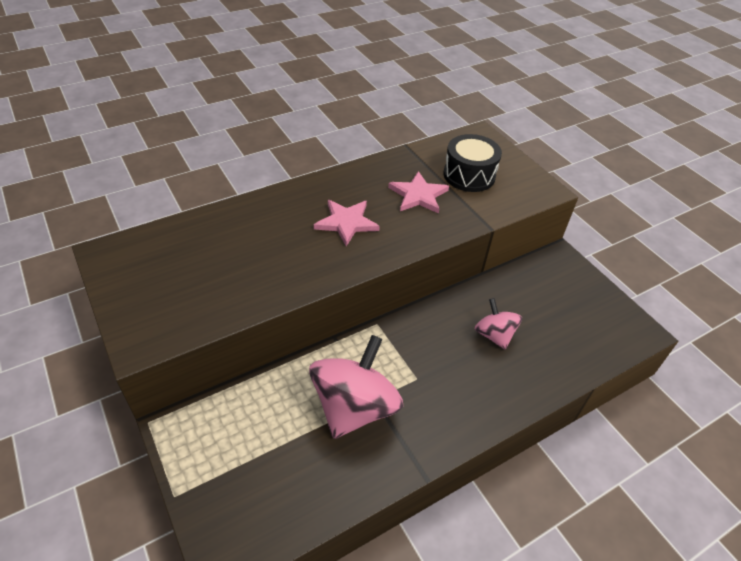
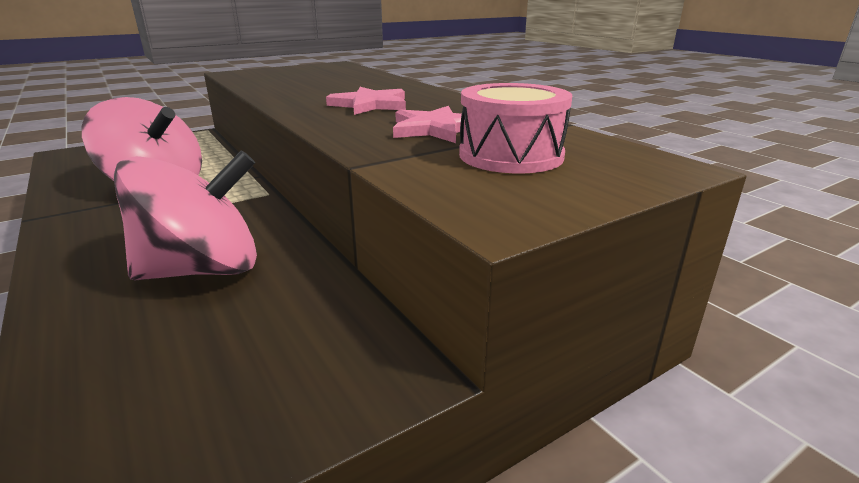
camera: 90 degrees right, 20 degrees down
(469, 175) = (511, 155): black drum -> pink drum
(494, 335) = (203, 270): pink spinning top -> pink spinning top, size x1.83

